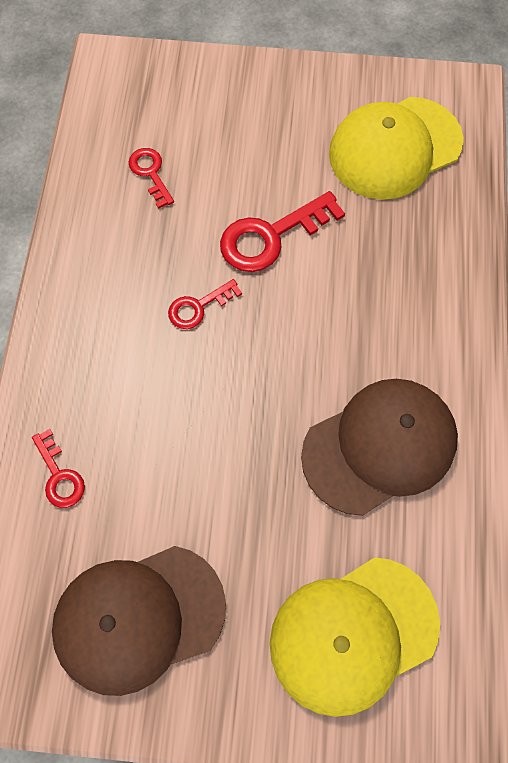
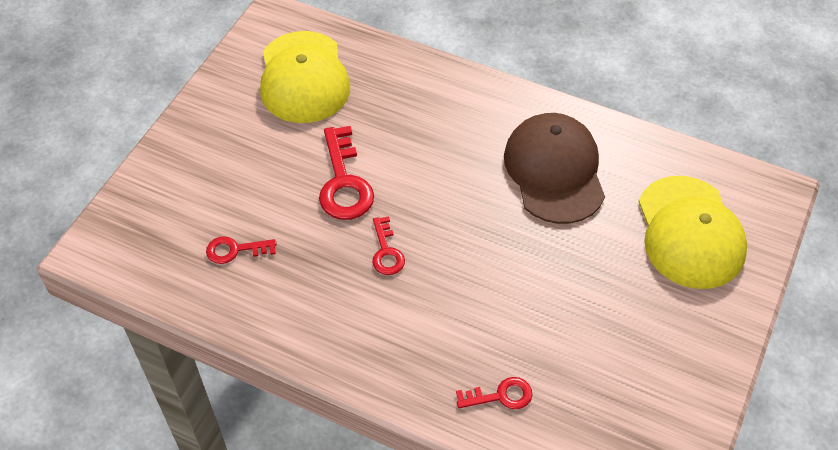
camera: 70 degrees left, 15 degrees down
(138, 618) = (640, 367): brown cap -> none

